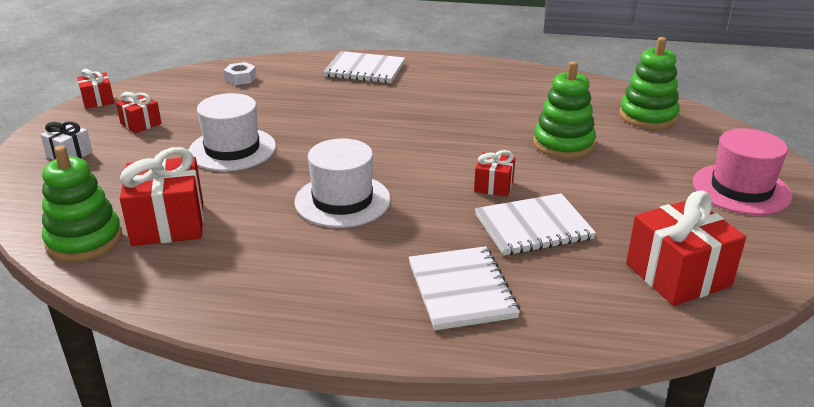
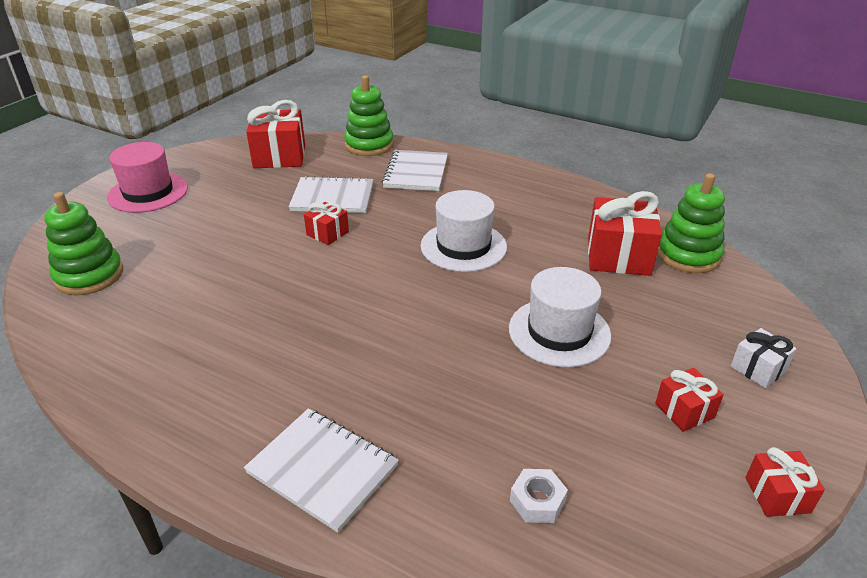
camera: 160 degrees left, 5 degrees up
(563, 144) = (218, 261): green stacking toy -> green stacking toy (369, 145)

